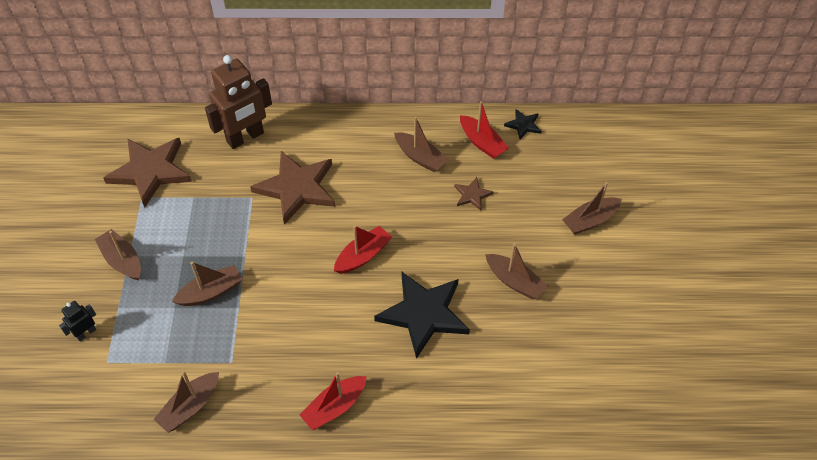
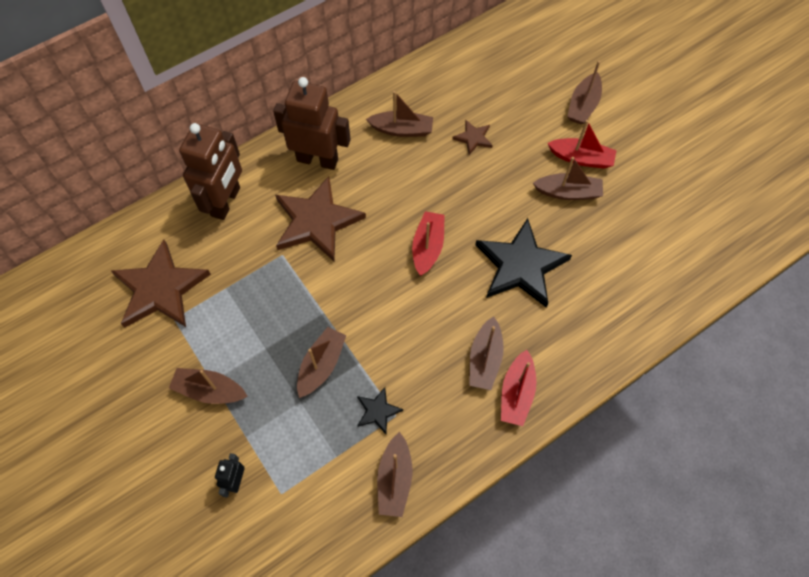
camera: 35 degrees left, 10 degrees up
(333, 365) = (485, 359): none -> brown boat
(336, 144) = (317, 159): none -> brown robot
(482, 142) = (442, 87): red boat -> red boat (581, 158)
(523, 125) = (464, 52): black star -> black star (377, 411)

